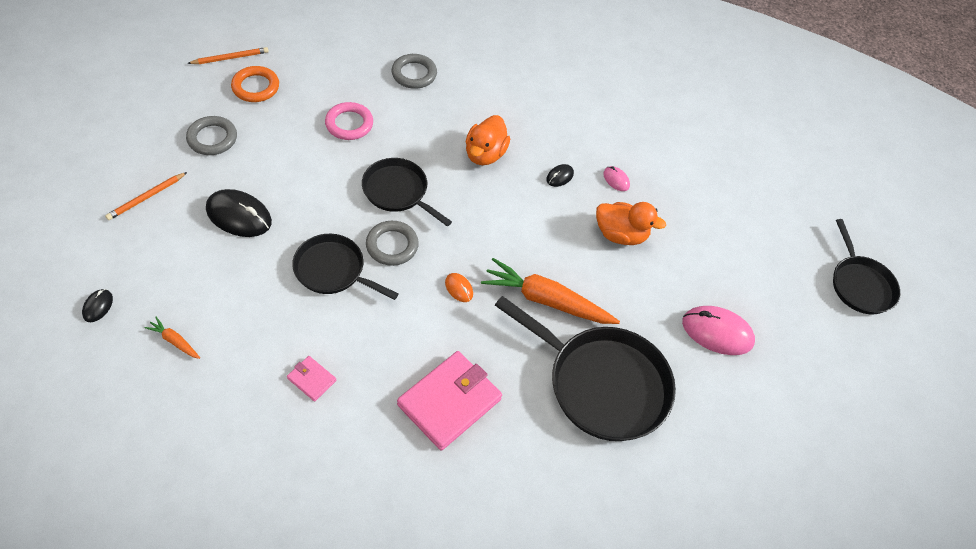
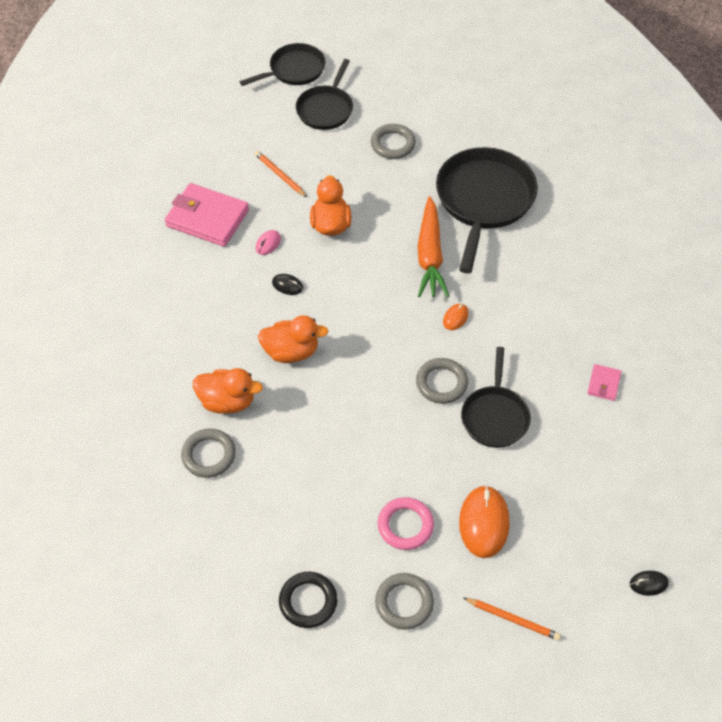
camera: 105 degrees left, 0 degrees up
(175, 341) = (638, 501): orange carrot -> none
(230, 58) = (276, 655): orange pencil -> orange pencil (280, 175)
(239, 216) = (484, 523): black mouse -> orange mouse
(255, 87) = (308, 601): orange ring -> black ring
(349, 124) = (314, 483): pink ring -> pink ring (405, 525)
(398, 191) = (378, 404): black pan -> black pan (326, 109)
(449, 402) = (561, 287): pink wallet -> pink wallet (207, 218)
(457, 99) = (227, 401): none -> orange duck
(717, 332) = (393, 144): pink mouse -> grey ring

